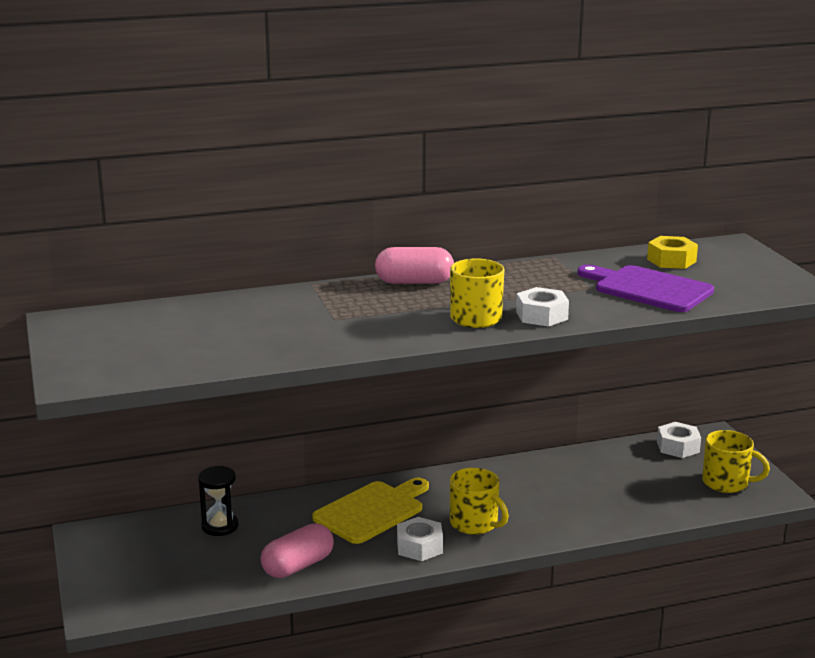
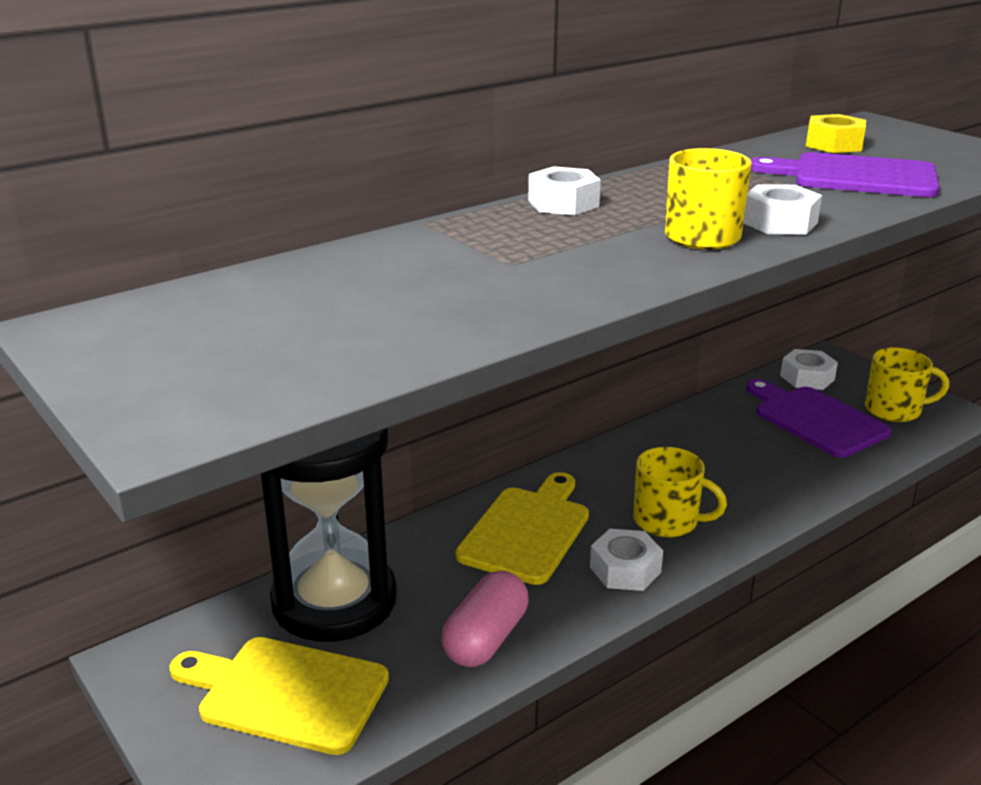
camera: 20 degrees left, 5 degrees up
(161, 568) = (286, 693): none -> yellow cutting board
(220, 526) = (334, 601): black hourglass -> black hourglass, size x2.29
(414, 282) = (563, 203): pink capsule -> white nut
(653, 478) = (815, 419): none -> purple cutting board

